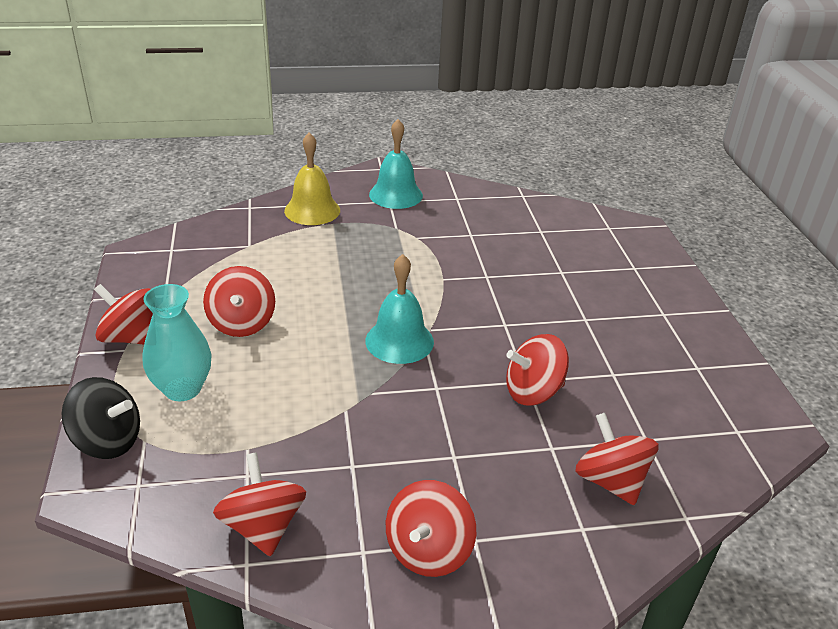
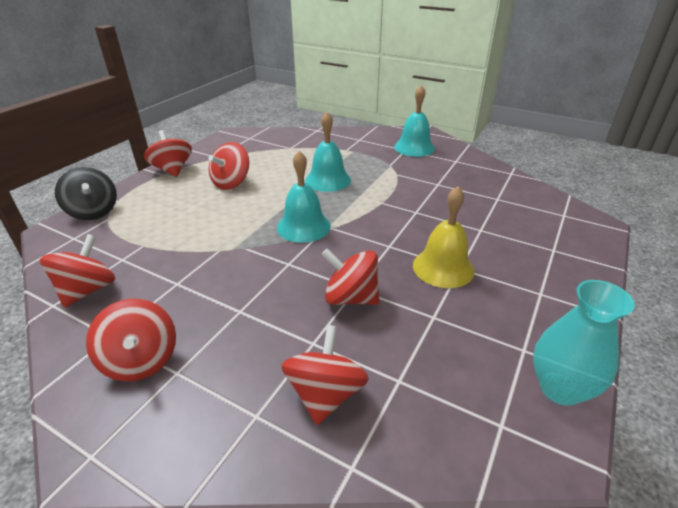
camera: 40 degrees right, 0 degrees up
(182, 389) = (158, 202): turquoise vase -> turquoise vase (560, 388)
(312, 210) = (350, 141): yellow bell -> yellow bell (443, 267)
(353, 273) = (328, 180): none -> turquoise bell
(428, 551) = (141, 360): red spinning top -> red spinning top turned 90 degrees counterclockwise

